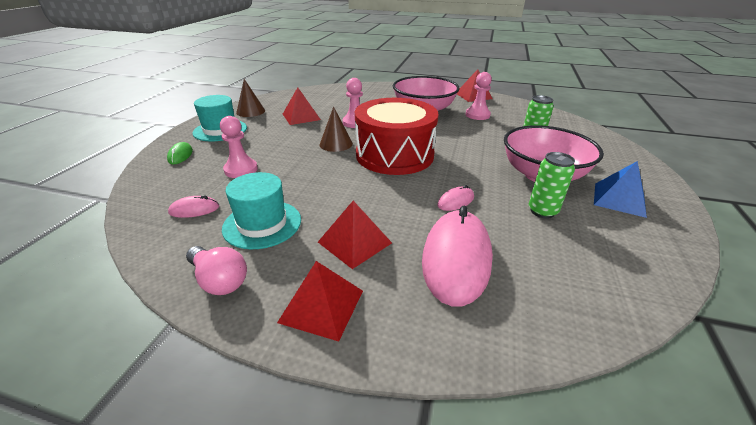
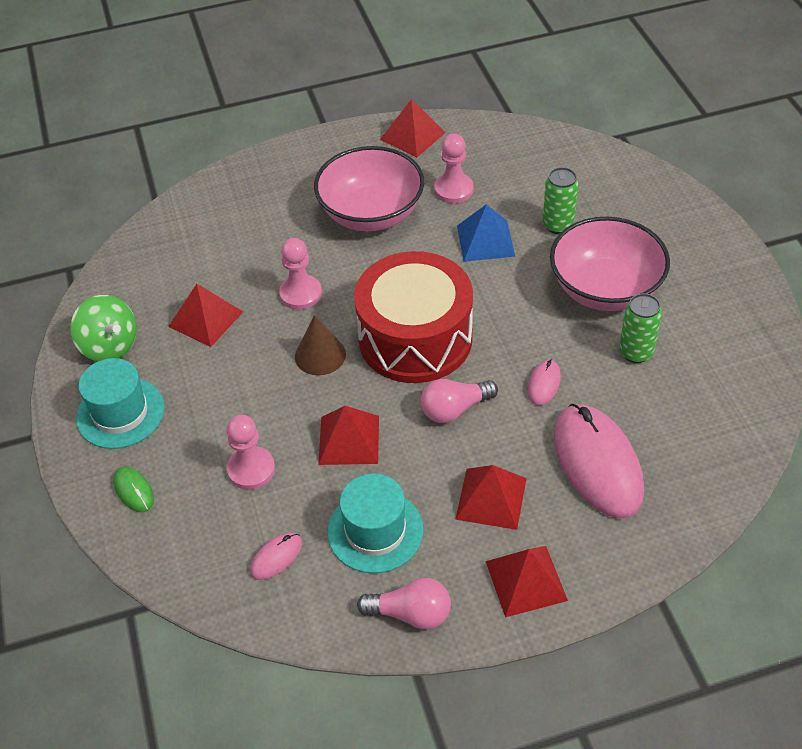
camera: 30 degrees left, 15 degrees up
(250, 111) = (110, 346): brown cone -> green spinning top
(305, 178) = (349, 440): none -> red pyramid
(383, 190) = (455, 409): none -> pink light bulb
(619, 199) = (697, 292): blue pyramid -> blue pyramid (485, 241)

